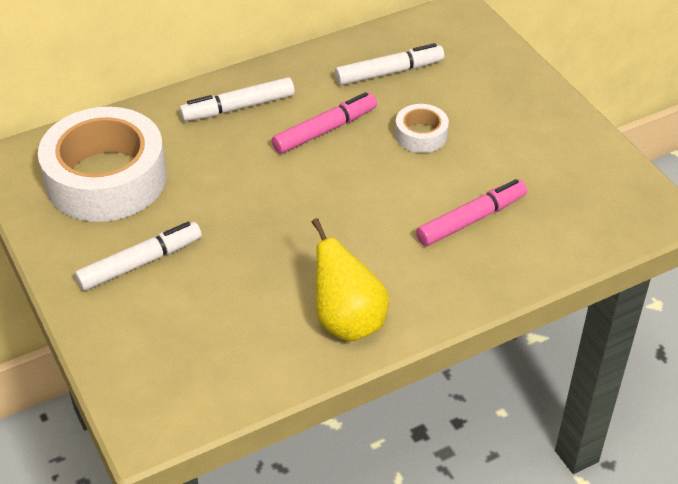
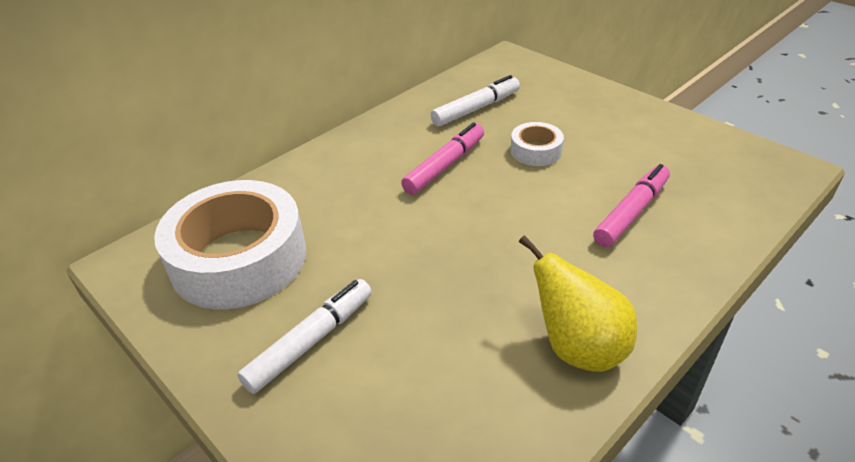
camera: 15 degrees left, 5 degrees down
(239, 107) = (352, 163): white marker -> none

